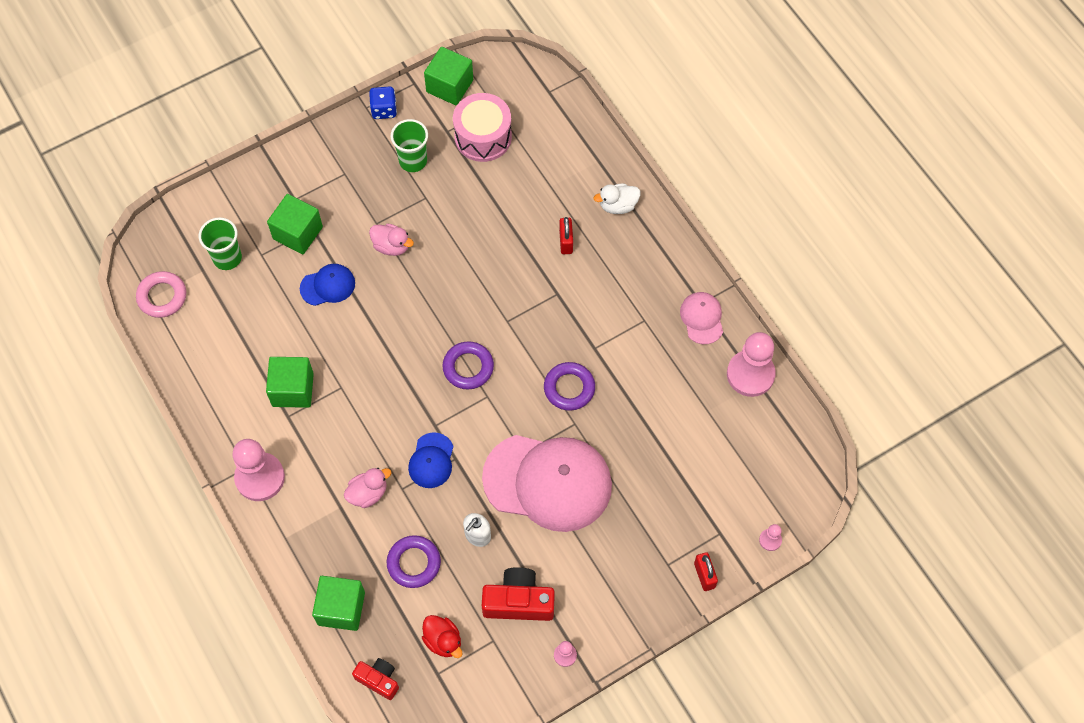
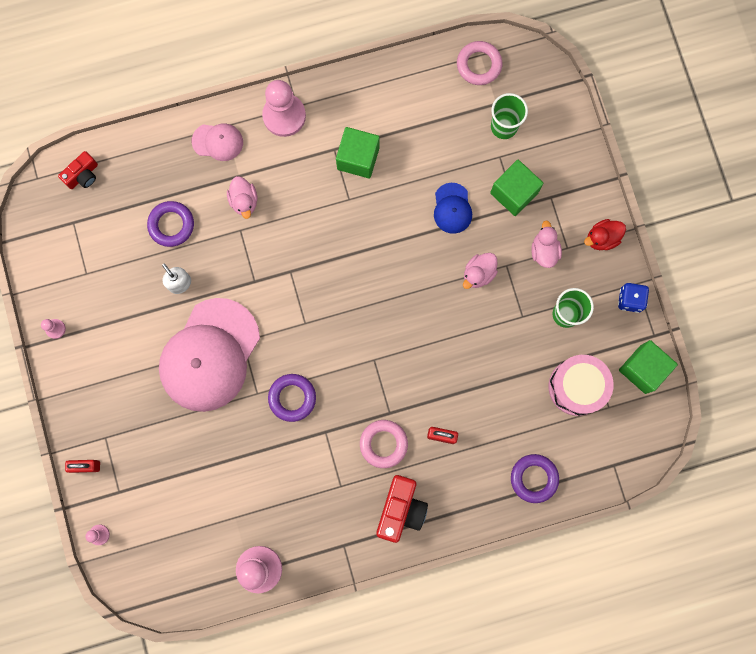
camera: 105 degrees right, 15 degrees up
(341, 608) = (151, 158): green cube -> none
(353, 193) = (544, 251): none -> pink duck
(431, 460) = (258, 260): blue cap -> none
(443, 640) = (98, 233): red duck -> red duck (602, 238)
(468, 367) = (337, 313): purple ring -> purple ring (534, 478)
(518, 601) = (112, 302): red camera -> red camera (401, 509)
(590, 291) = (383, 444): none -> pink ring
(618, 205) = (468, 497): white duck -> none
(702, 318) = (328, 541): pink cap -> pink cap (217, 142)

